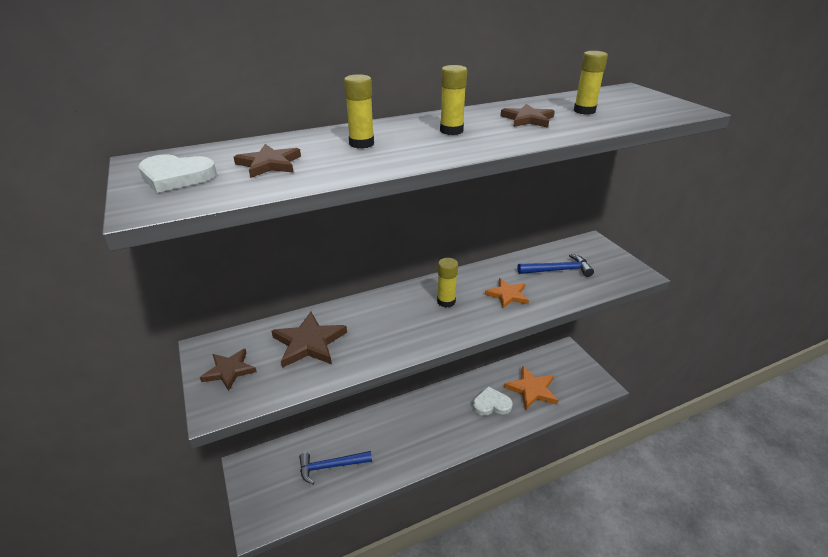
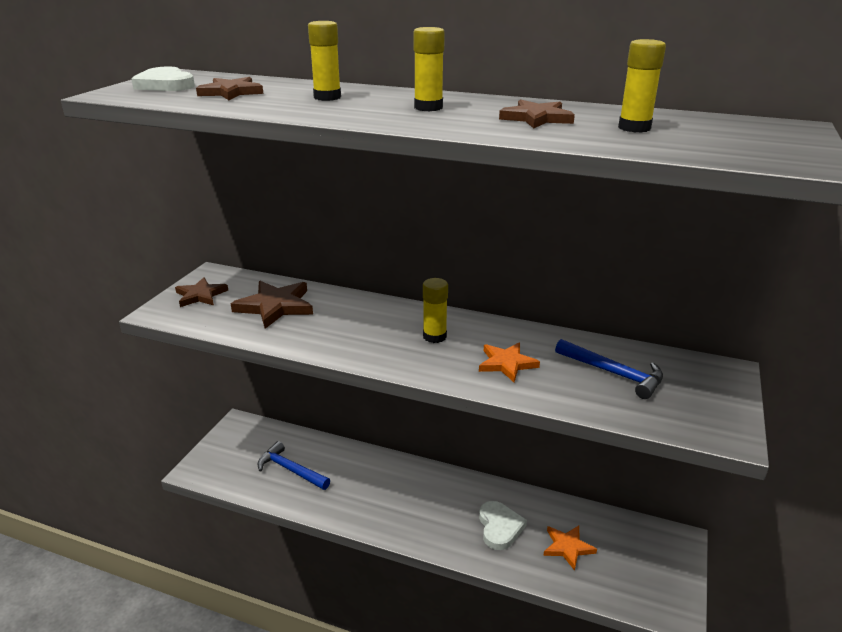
camera: 45 degrees right, 5 degrees down
(491, 404) = (499, 527): white heart -> white heart turned 45 degrees clockwise
(531, 390) = (567, 547): orange star -> orange star, size x0.66

